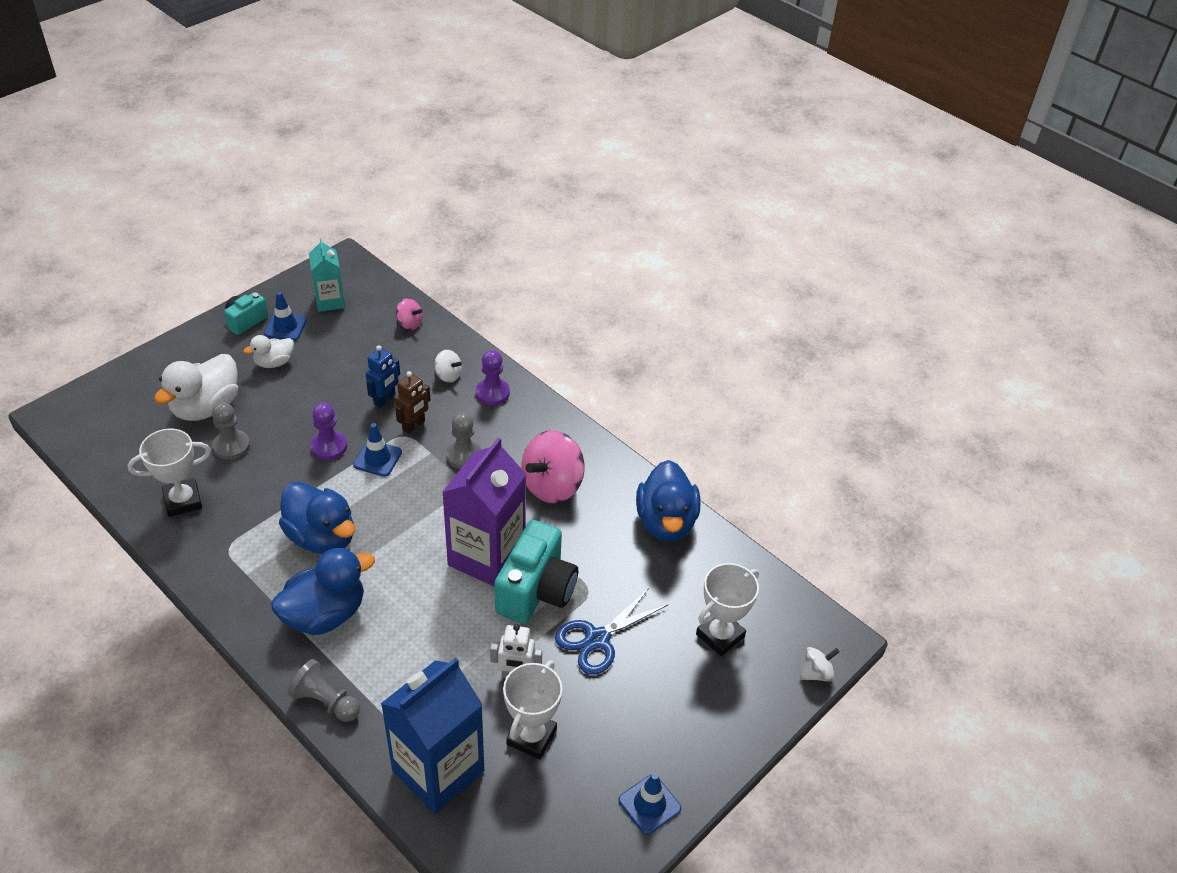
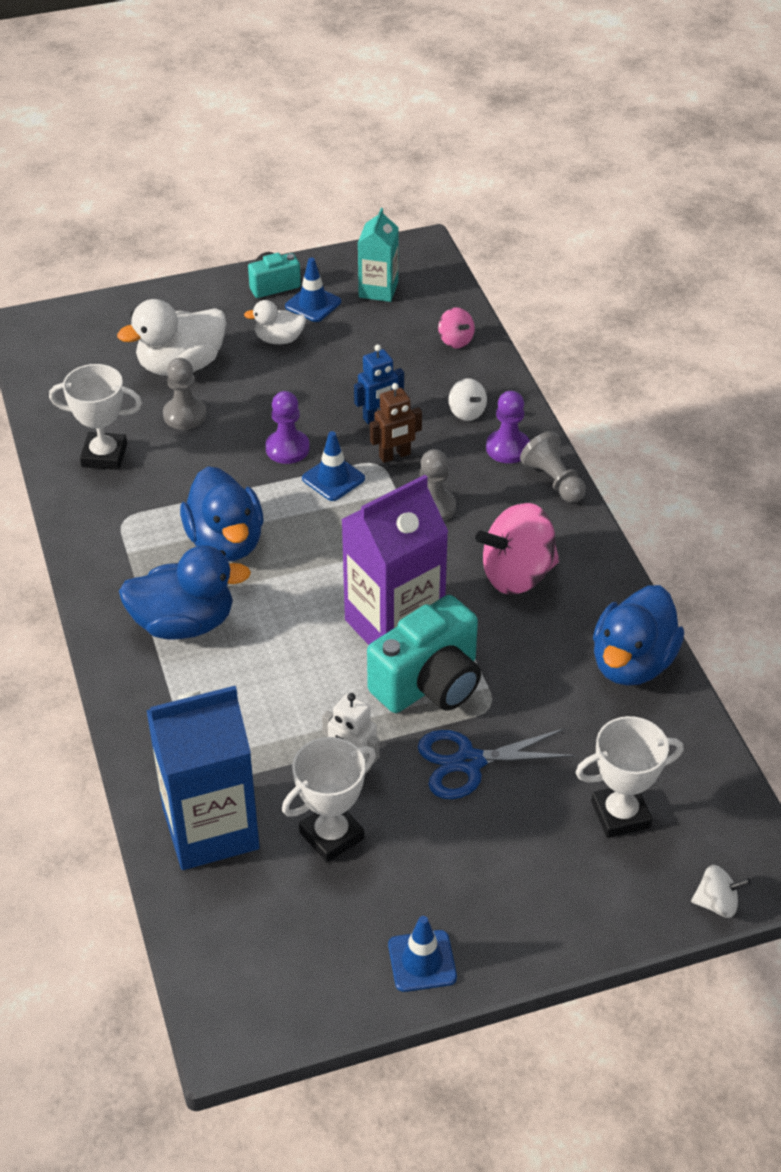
camera: 30 degrees right, 0 degrees up
(325, 701) = (135, 712): grey pawn -> grey pawn (553, 481)

